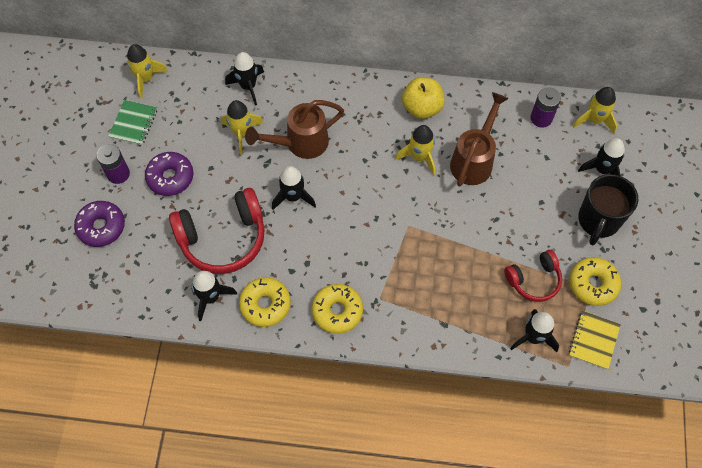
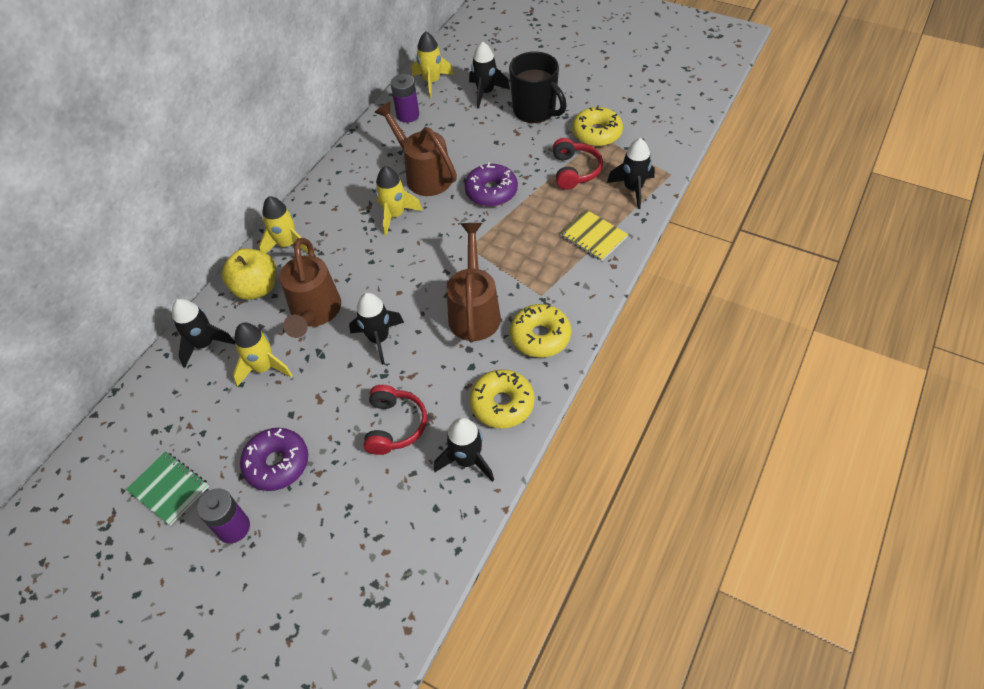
camera: 65 degrees left, 10 degrees down
(101, 227) = (301, 570): purple donut -> purple donut (491, 192)
(146, 79) = (111, 456): yellow rocket -> yellow rocket (287, 244)
(223, 238) = (395, 425): red headphones -> red headphones, size x0.58
(344, 254) = (474, 311): none -> brown watering can
(422, 108) = (339, 197): yellow apple -> yellow apple (256, 288)
(593, 340) = (652, 150): yellow notebook -> yellow notebook (593, 236)

